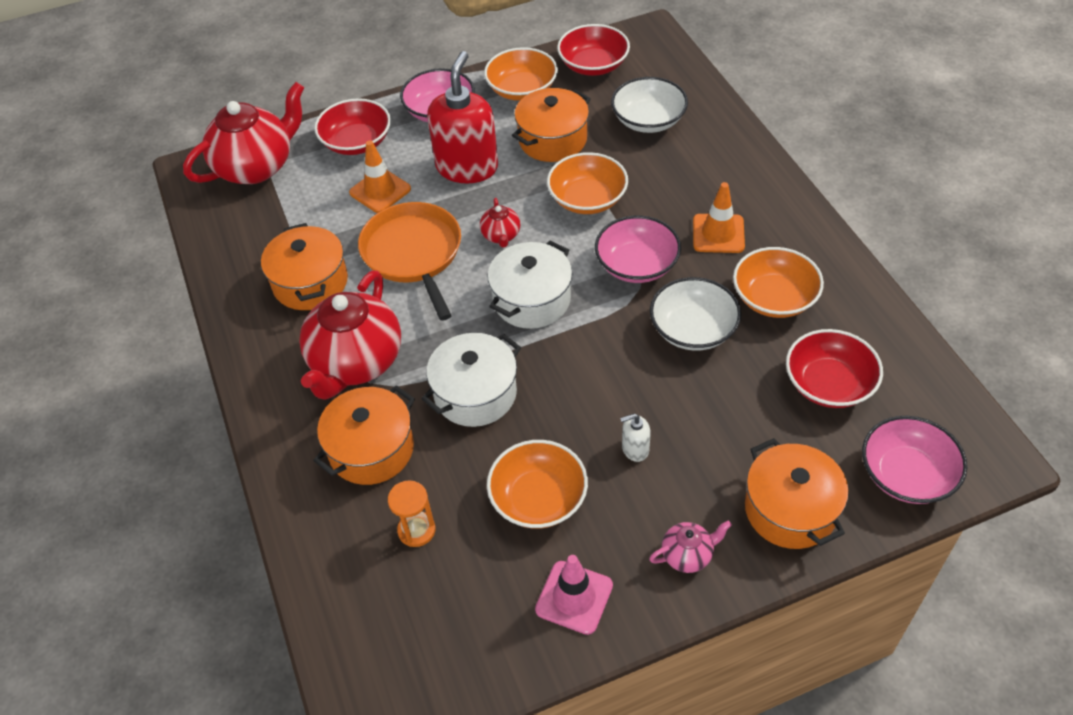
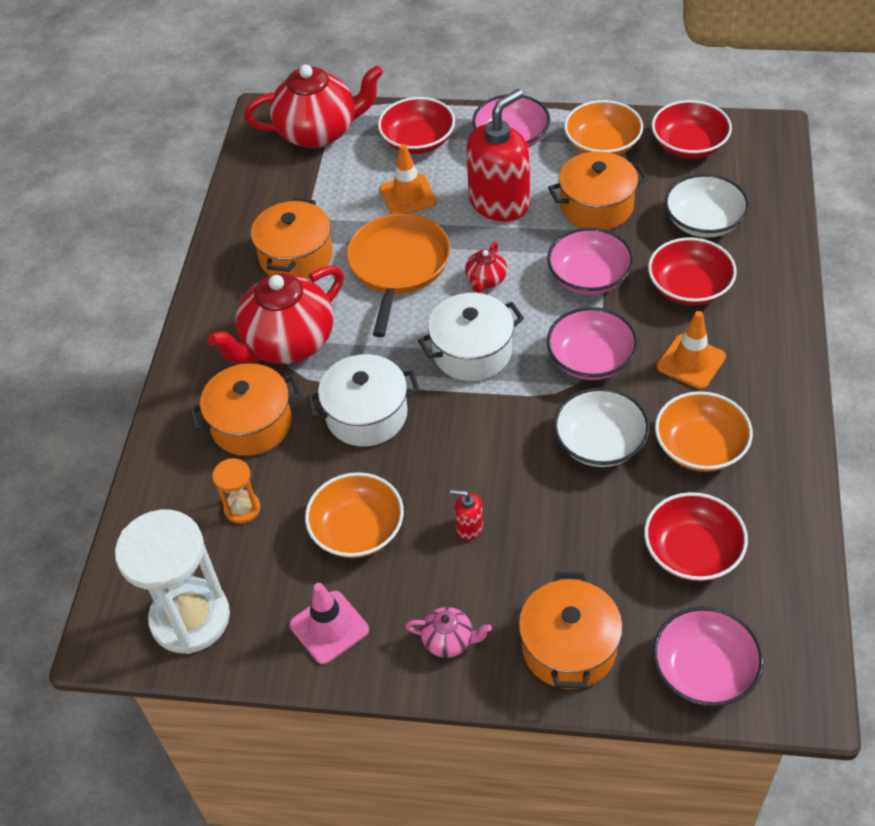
camera: 30 degrees right, 0 degrees up
(436, 656) = (190, 618): none -> white hourglass
(587, 199) = (589, 277): orange bowl -> pink bowl
(635, 449) = (469, 527): white soap dispenser -> red soap dispenser
(674, 176) = (689, 287): none -> red bowl

